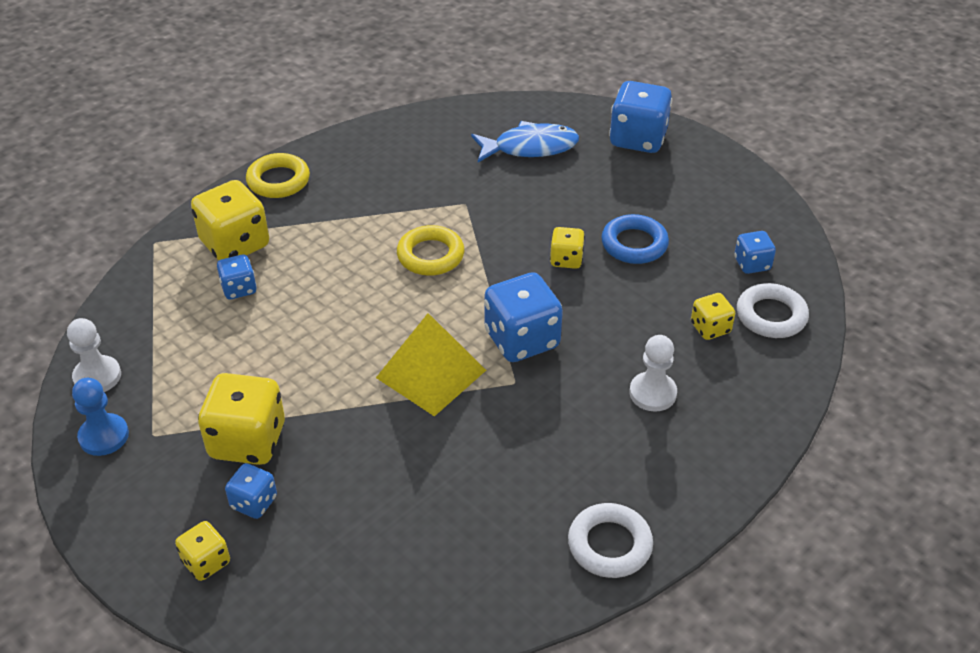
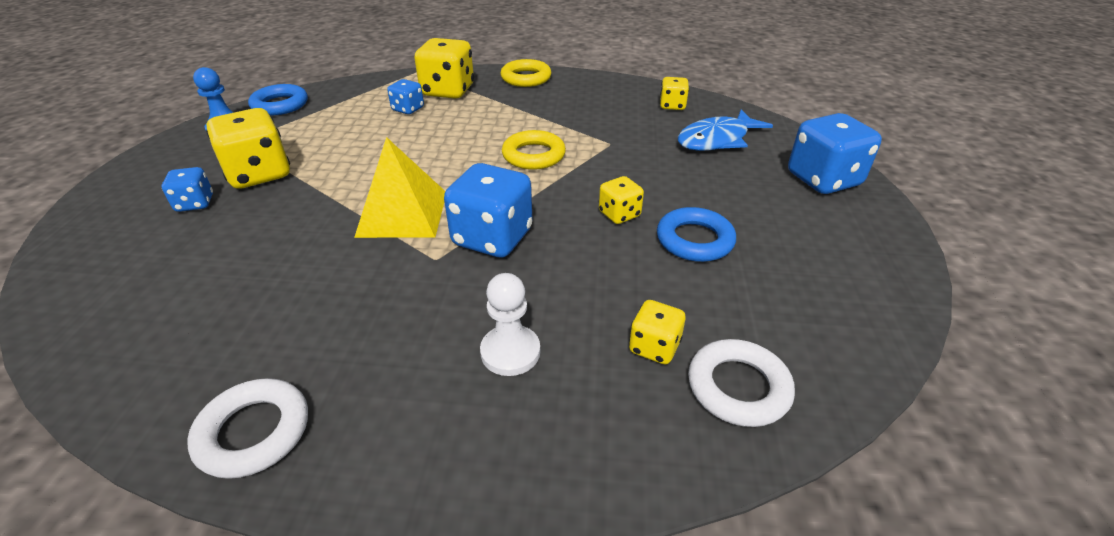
camera: 50 degrees right, 5 degrees down
(97, 376) = (280, 105): white pawn -> blue ring
(206, 562) = (120, 212): yellow dice -> yellow dice (672, 106)
(530, 147) = (717, 140): blue fish -> blue fish turned 105 degrees clockwise
(752, 264) = (790, 330): blue dice -> none

